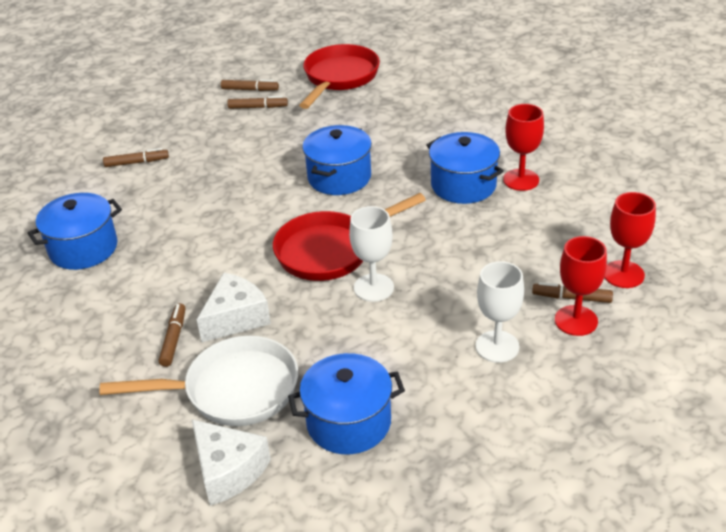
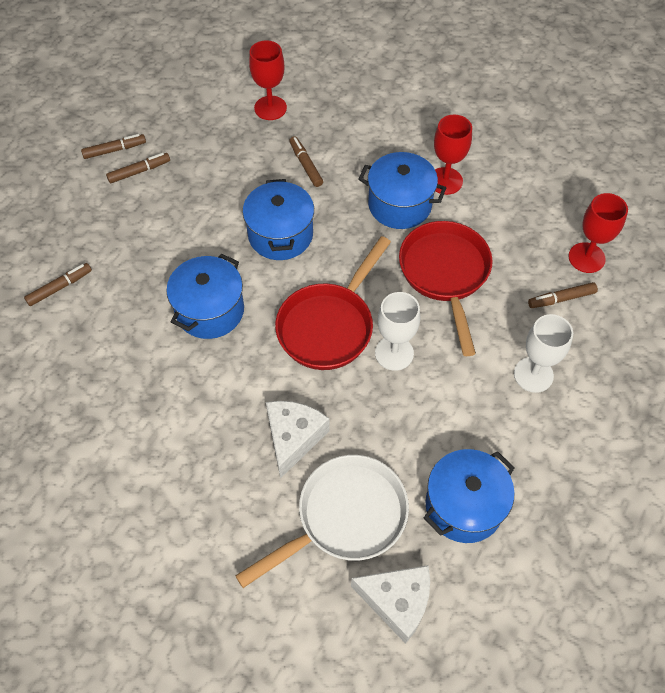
camera: 30 degrees left, 20 degrees up
(83, 248) = (83, 417): blue pot -> blue pot (210, 310)
(174, 339) = (252, 486): brown marker -> brown marker (306, 165)
(339, 78) = (198, 106): red pan -> red pan (445, 274)
(576, 320) = (578, 322): red goblet -> red goblet (270, 108)

